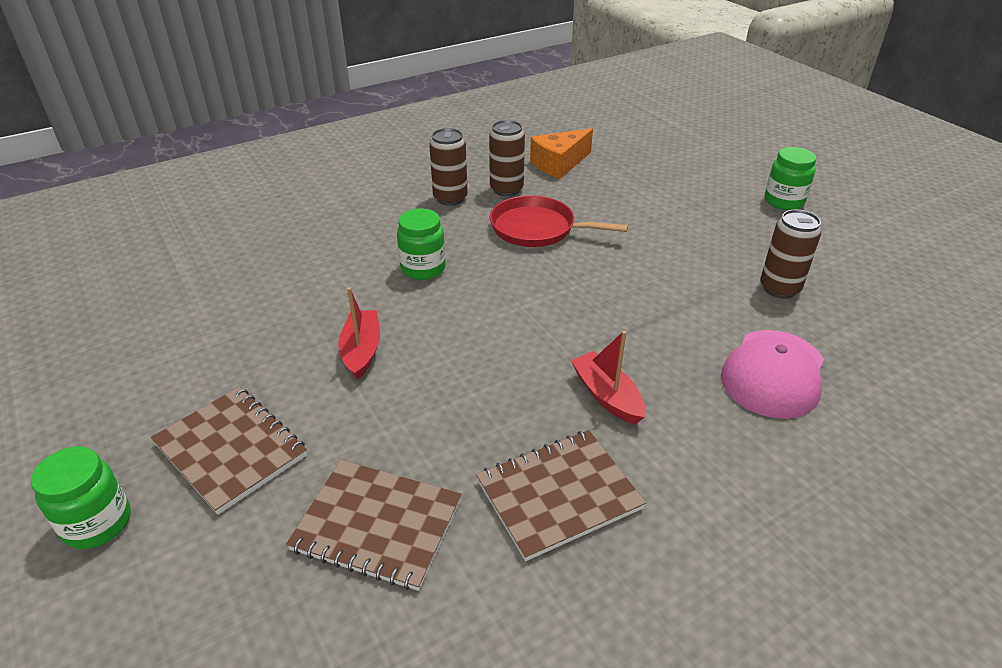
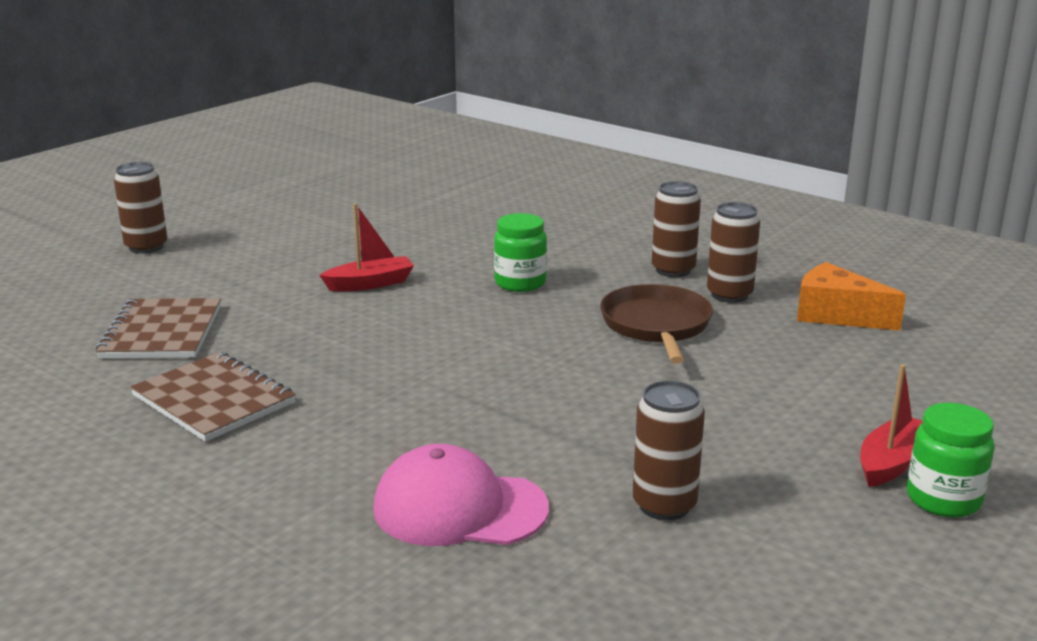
camera: 70 degrees right, 15 degrees down
(98, 523) = (146, 247): green jar -> brown can
(230, 450) = (227, 266): brown notebook -> none
(537, 228) = (656, 325): red pan -> brown pan
(607, 396) = (363, 406): red boat -> red boat (892, 462)

